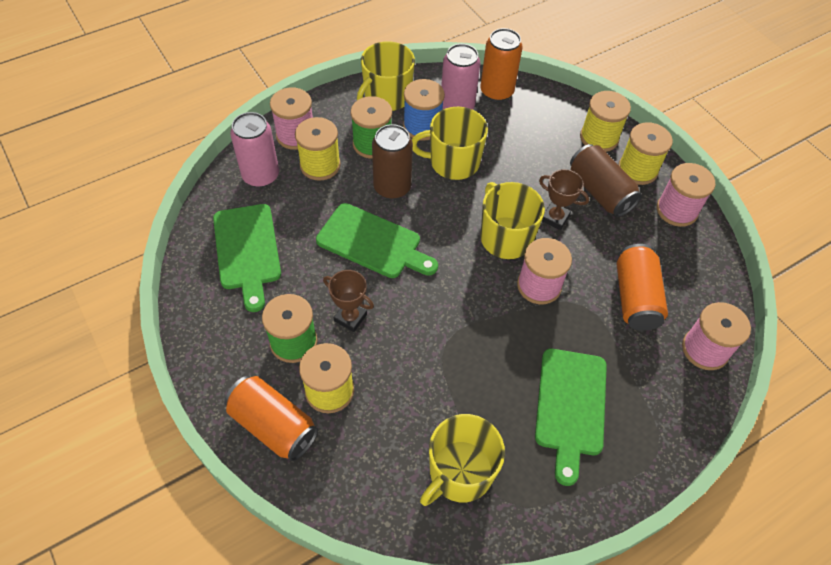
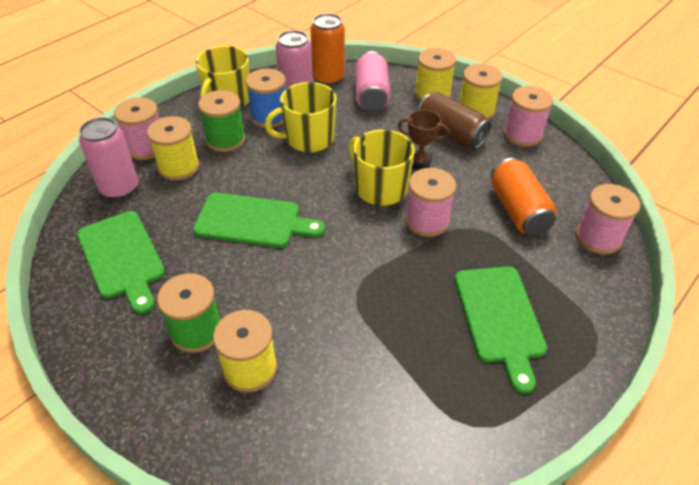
camera: 15 degrees left, 10 degrees down
(273, 425) = (197, 421): orange can -> none
(350, 317) = (251, 293): brown trophy -> none
(392, 187) = (256, 171): brown can -> none
(460, 473) = (415, 412): yellow mug -> none
(534, 123) = (371, 95): none -> pink can

